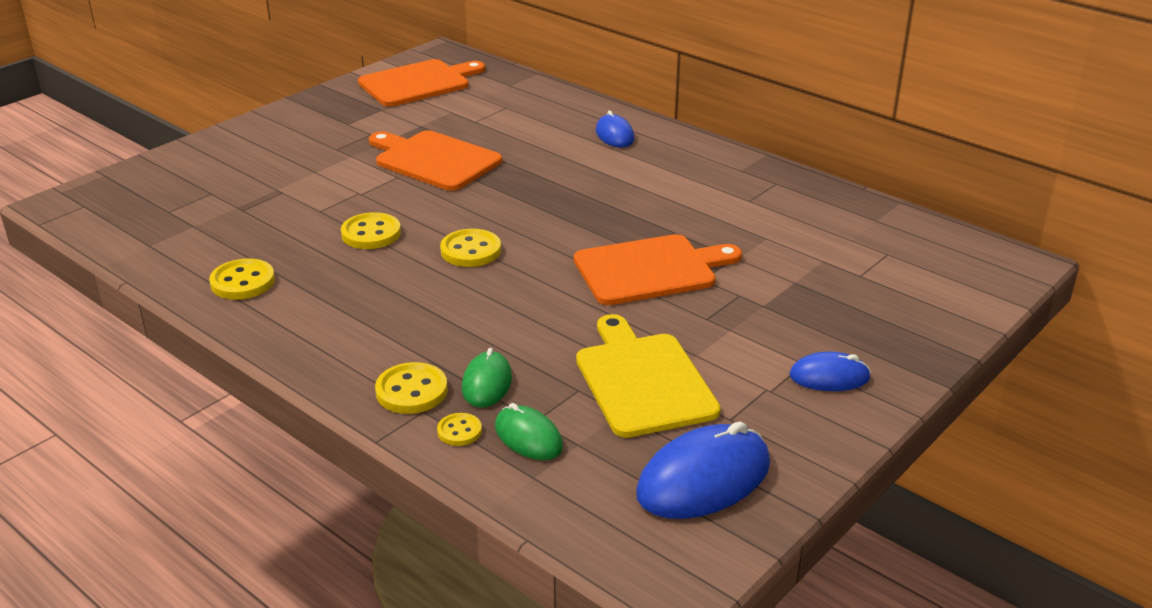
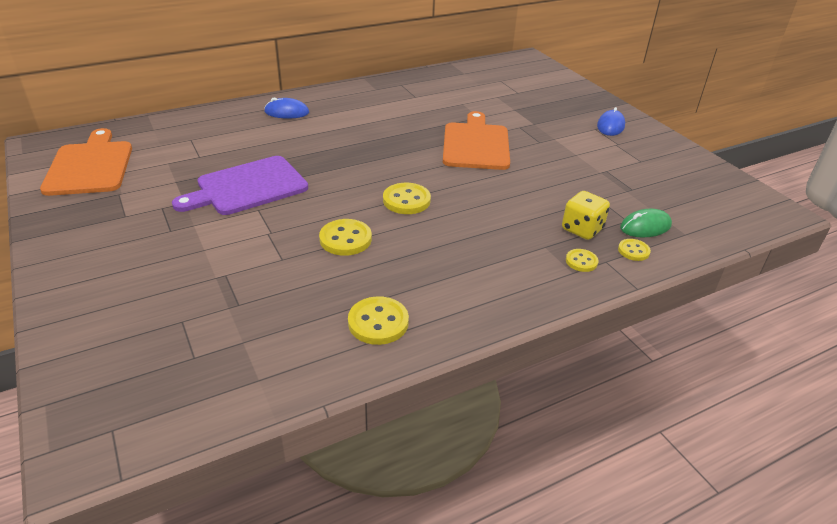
camera: 70 degrees left, 5 degrees up
(411, 391) = (581, 261): yellow button -> yellow button, size x0.59
(434, 160) = (247, 187): orange cutting board -> purple cutting board
(487, 383) = (582, 229): green mouse -> yellow dice
(642, 380) = (597, 176): yellow cutting board -> none
(703, 479) = (694, 182): blue mouse -> none

